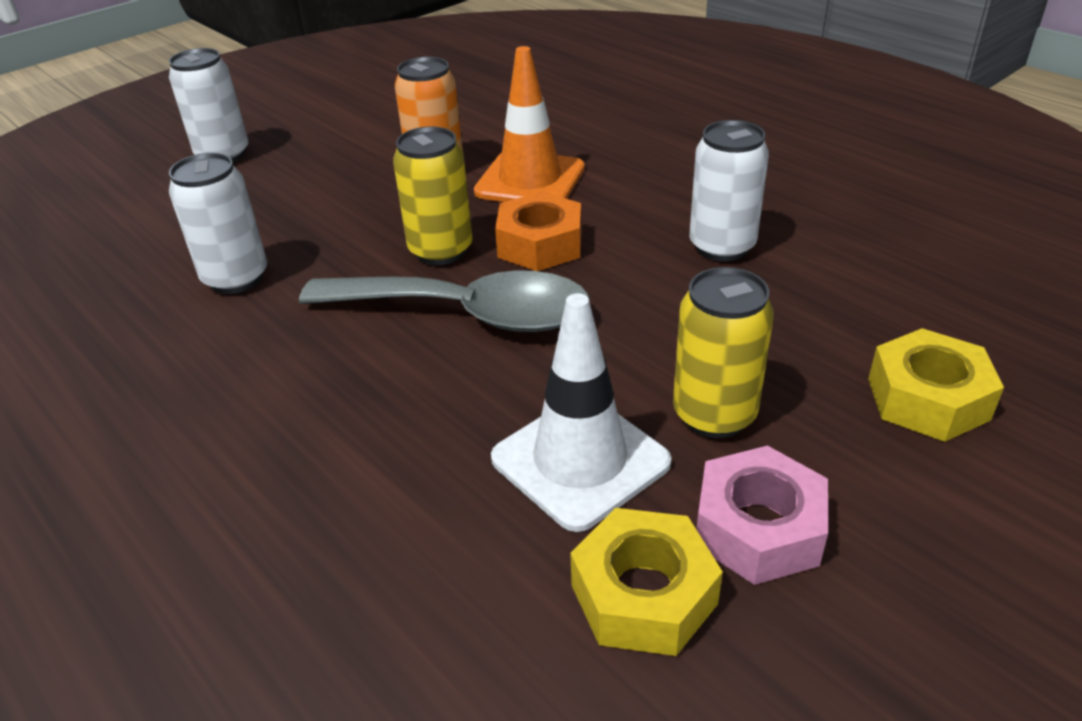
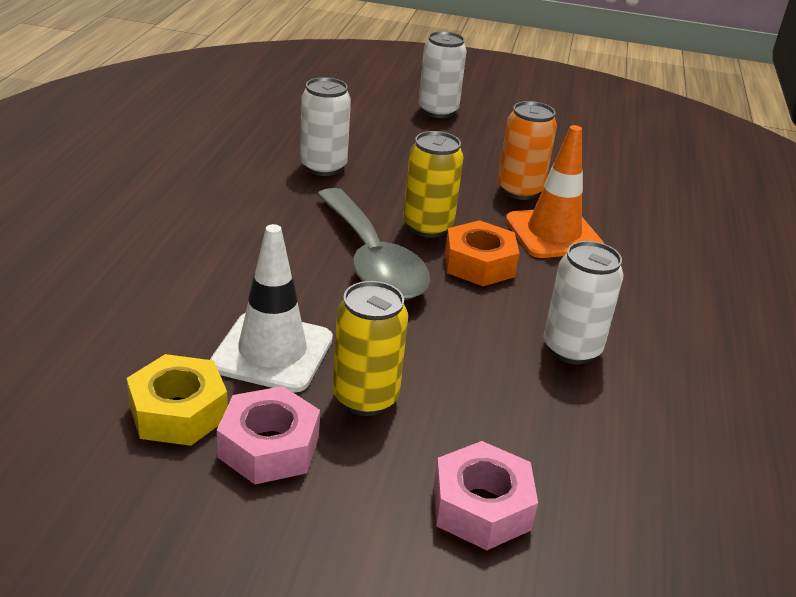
camera: 50 degrees right, 5 degrees down
(927, 399) = (481, 507): yellow nut -> pink nut

